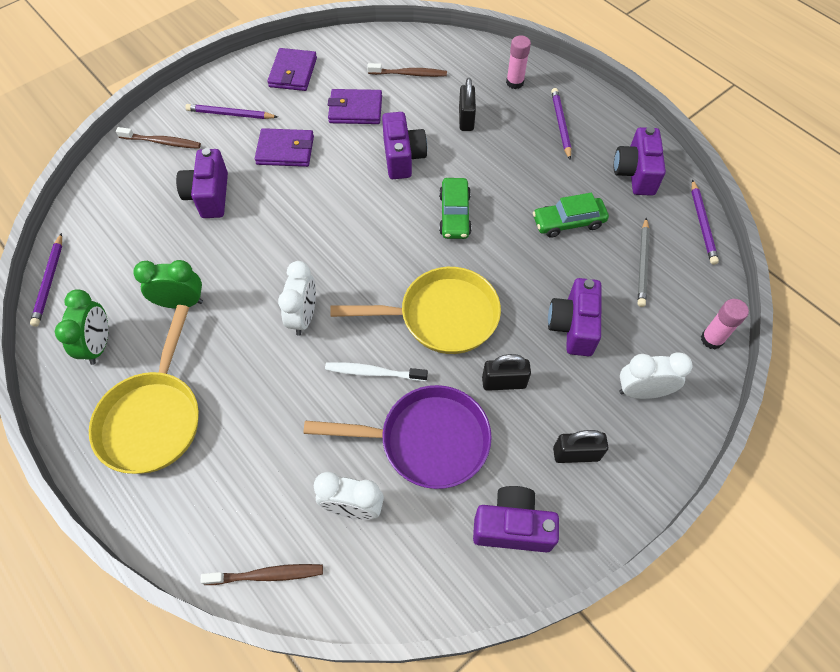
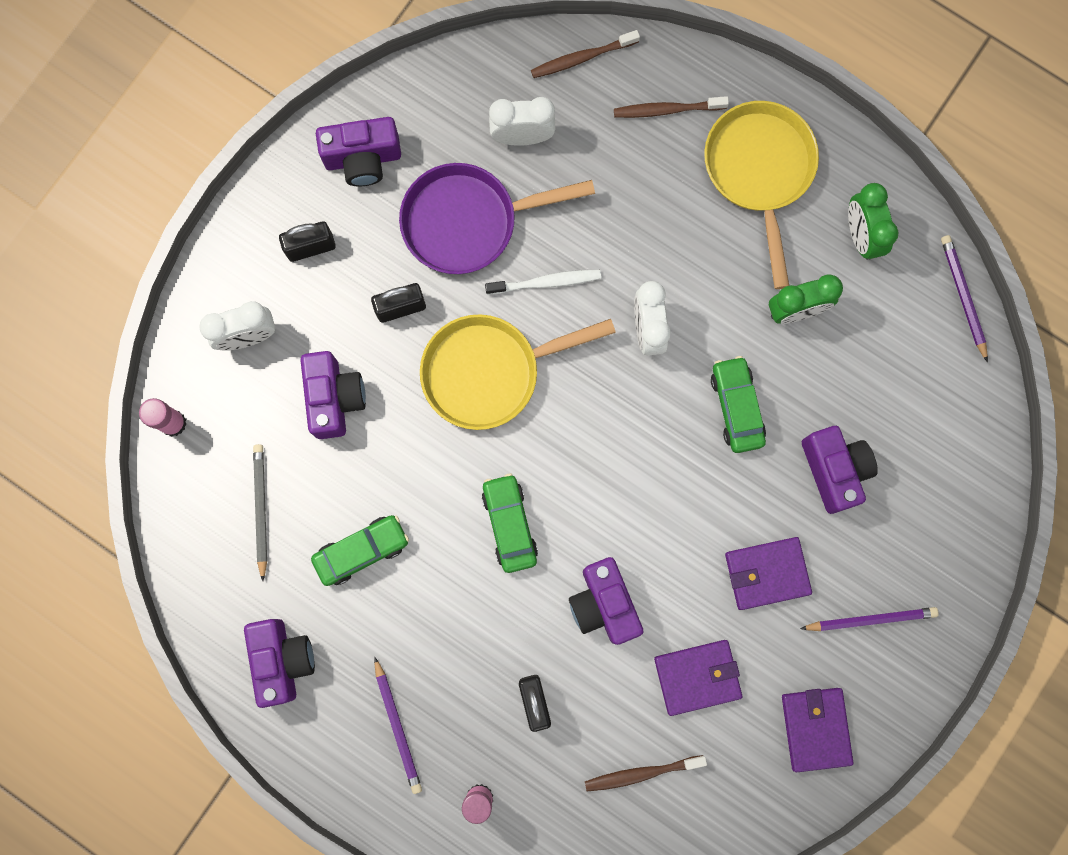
camera: 165 degrees right, 20 degrees up
(162, 142) = (940, 543): brown toothbrush -> brown toothbrush (667, 110)
(259, 249) = (736, 407): none -> green car
(702, 224) = (189, 594): purple pencil -> none

